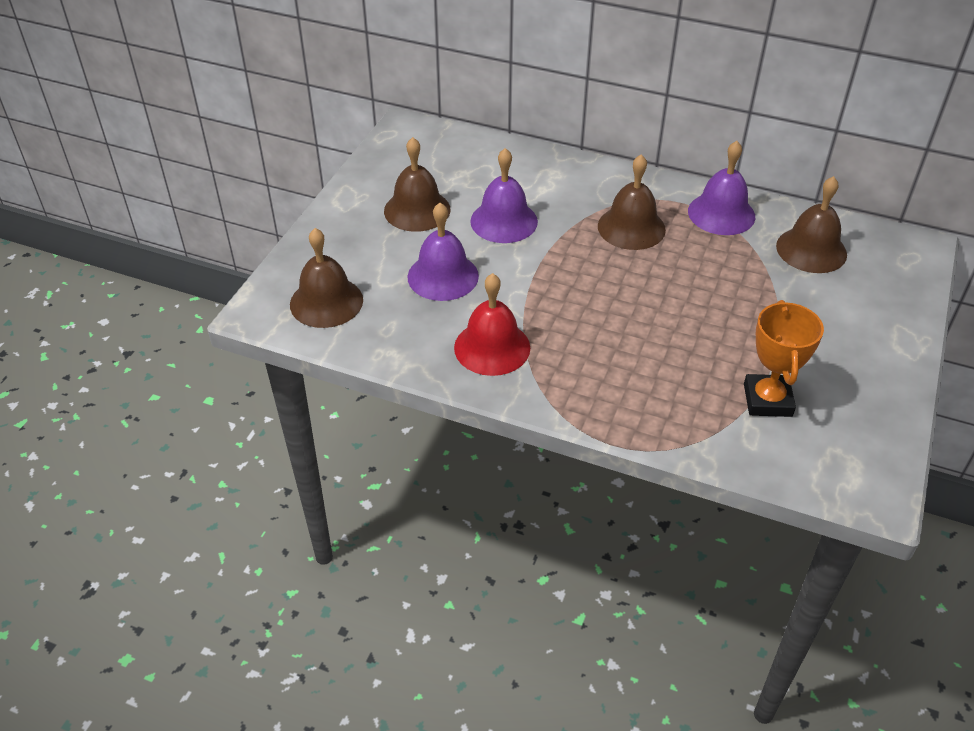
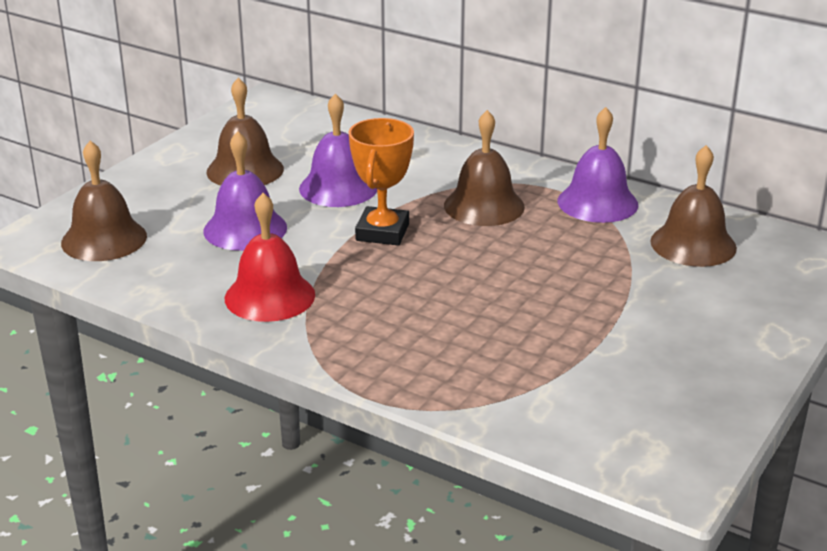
camera: 10 degrees right, 15 degrees down
(767, 400) = (576, 377): orange trophy -> orange trophy (382, 232)

